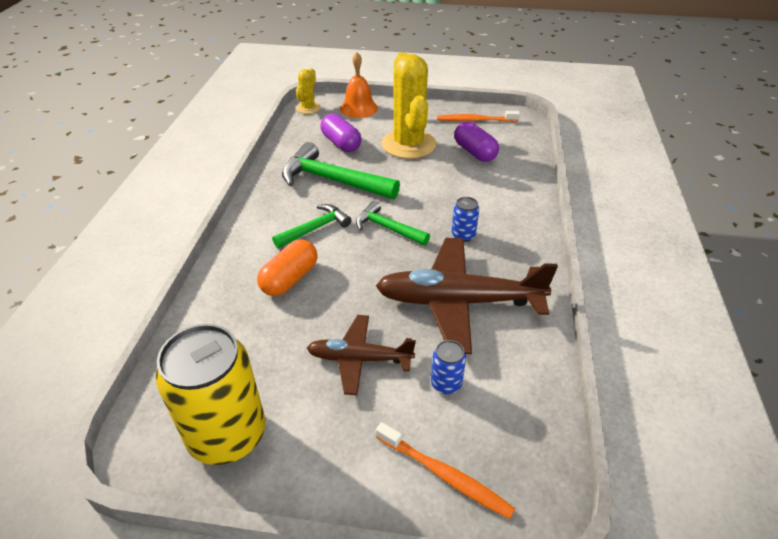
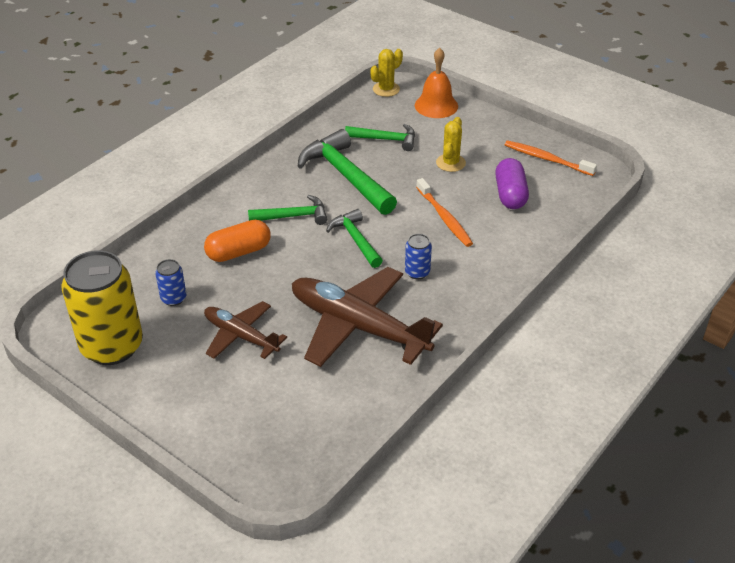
camera: 30 degrees right, 0 degrees up
(341, 143) = (385, 139): purple capsule -> green hammer
(408, 144) = (450, 163): yellow cactus -> yellow cactus, size x0.48
(445, 475) = (233, 439): orange toothbrush -> orange toothbrush (444, 218)
(446, 383) = (290, 382): blue can -> blue can (173, 298)

